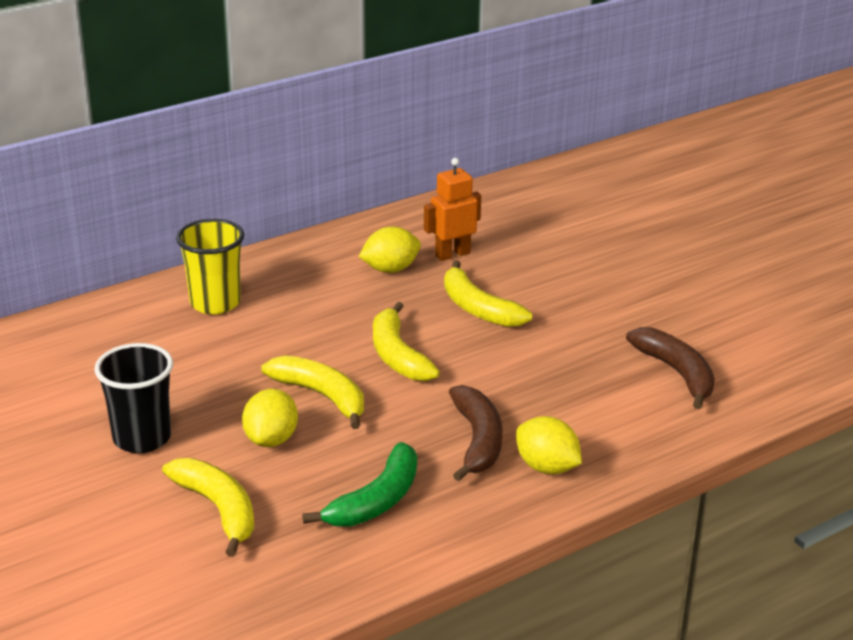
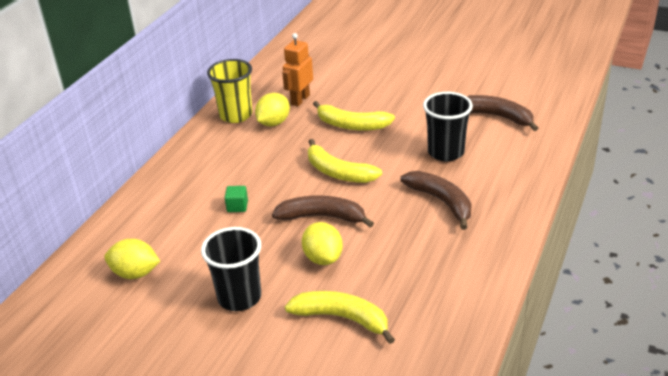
camera: 30 degrees left, 5 degrees up
(215, 303) = (186, 189): yellow cup -> yellow cup (236, 115)
(245, 344) = (237, 206): none -> green cube
(321, 396) = (322, 217): yellow banana -> brown banana
(376, 500) = (428, 264): green banana -> none
(547, 467) = (495, 199): yellow lemon -> yellow lemon (135, 273)
(554, 387) = (445, 152): none -> black cup

